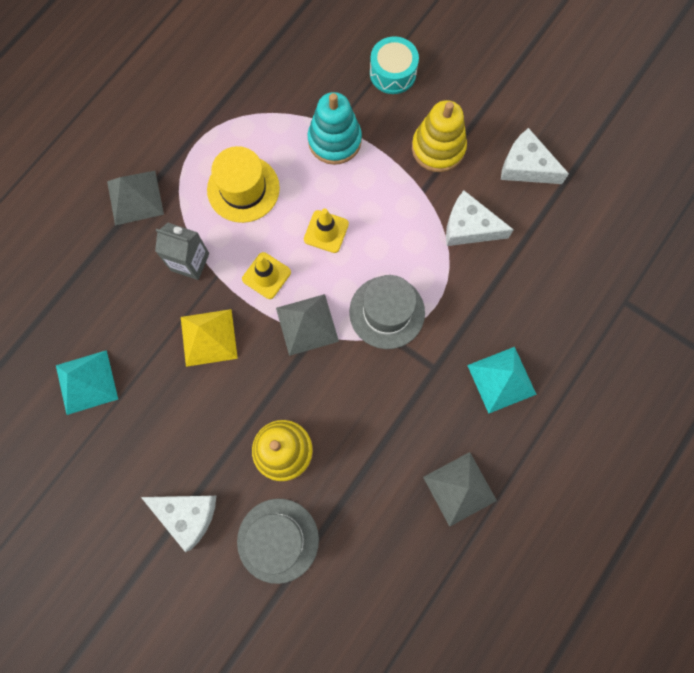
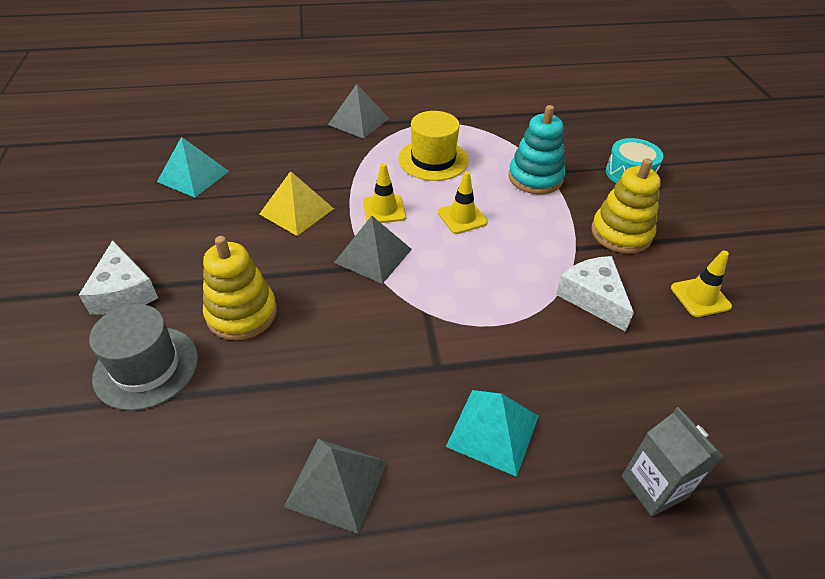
camera: 45 degrees right, 30 degrees down
(190, 262) = (345, 168): grey carton -> grey carton (654, 487)
(387, 312) = (446, 296): grey hat -> none
(526, 166) = (700, 297): white cheese -> yellow traffic cone

